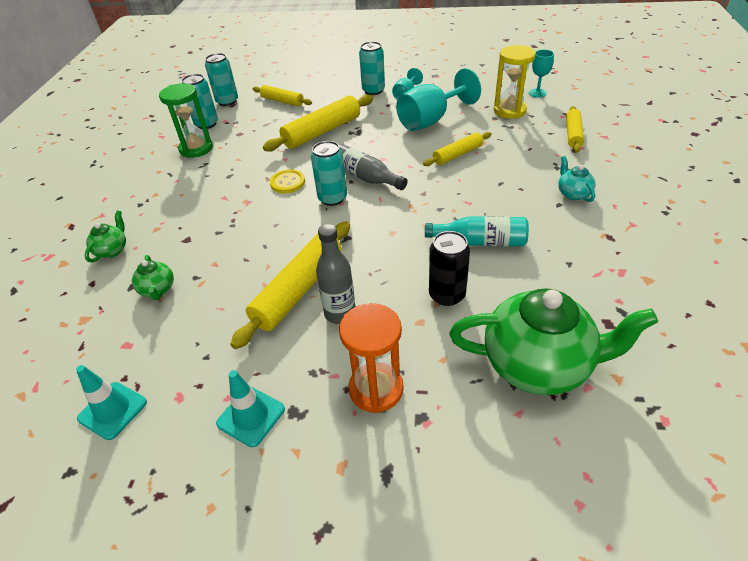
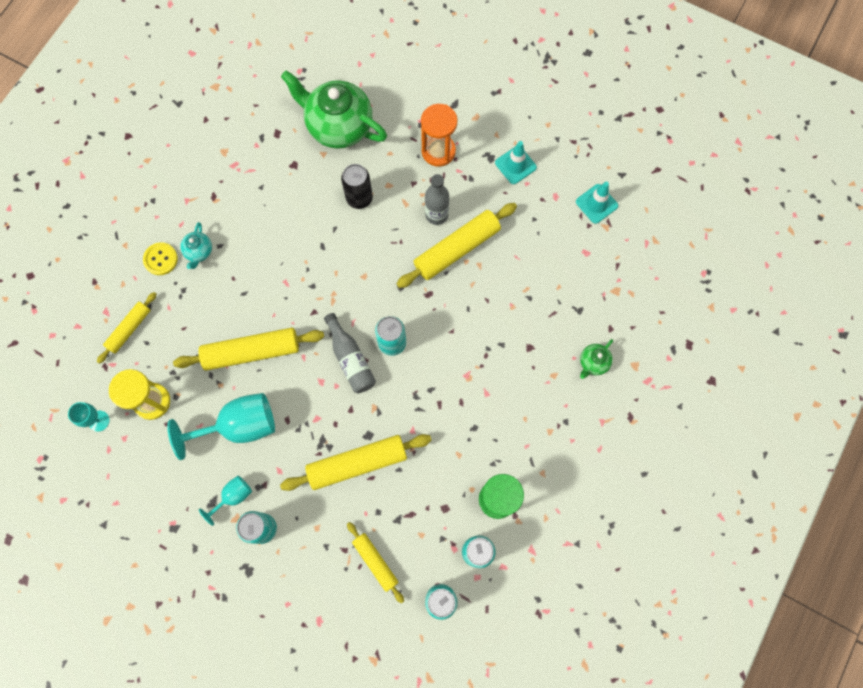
camera: 160 degrees left, 30 degrees up
(158, 290) = (559, 297): green teapot -> none
(287, 182) = (423, 387): yellow button -> yellow button (161, 259)
(458, 155) = (251, 351): yellow rolling pin -> yellow rolling pin, size x1.69
(480, 242) = (305, 235): turquoise bottle -> none

